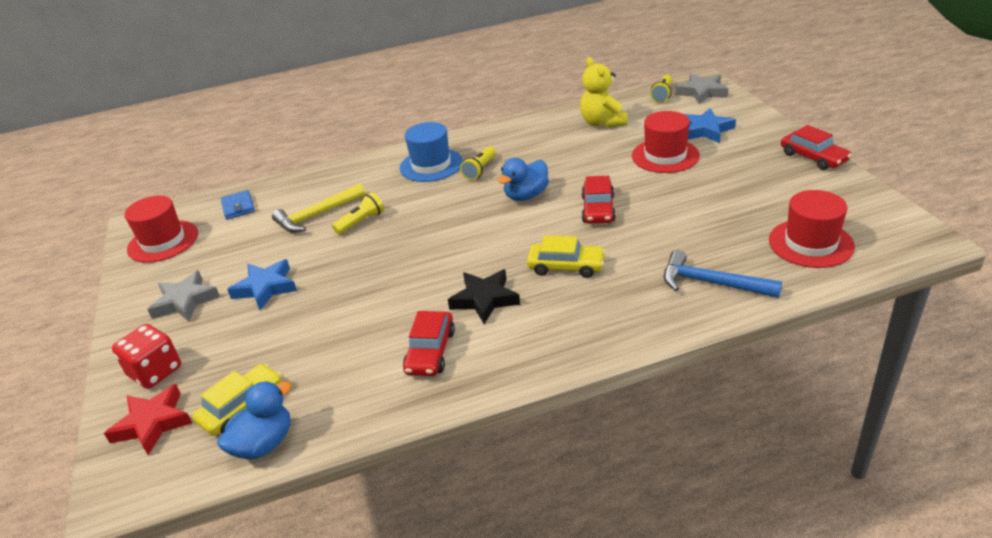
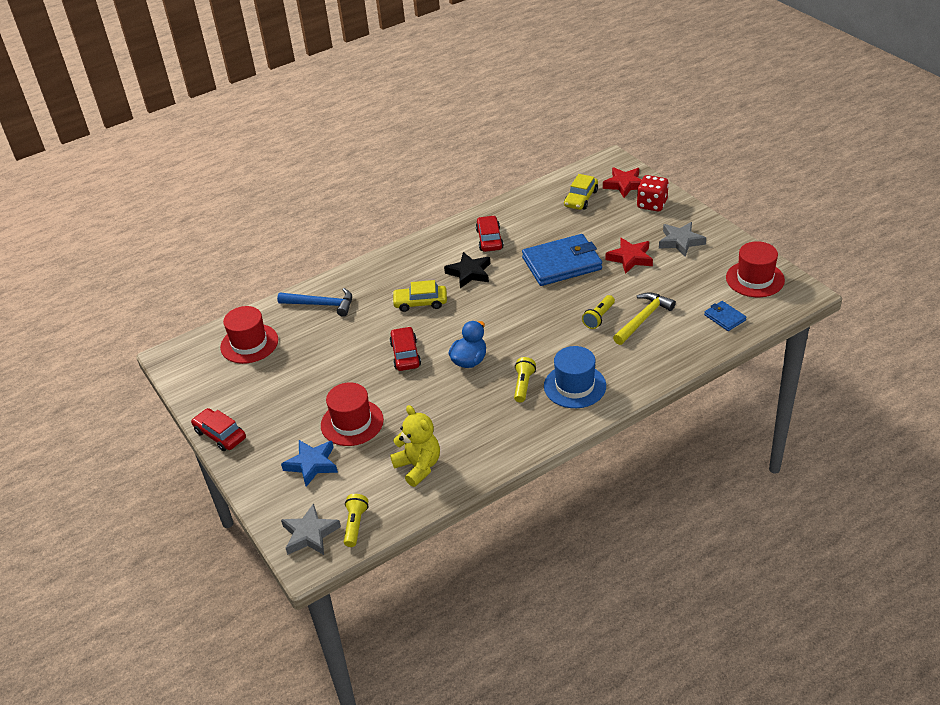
camera: 165 degrees right, 5 degrees up
(264, 444) = (554, 188): blue duck -> none
(265, 288) = (630, 258): blue star -> red star
(354, 294) = (562, 263): none -> blue wallet

